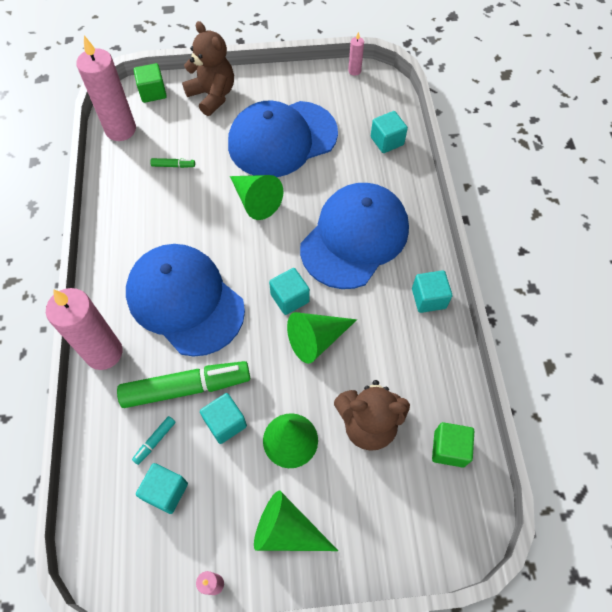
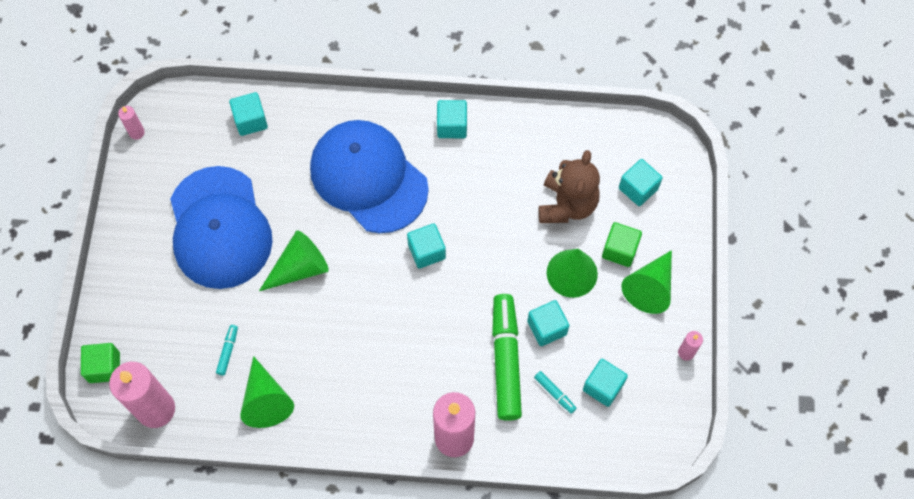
camera: 80 degrees left, 5 degrees up
(173, 165) = (228, 351): green marker -> turquoise marker
(185, 300) = (409, 353): blue cap -> none
(212, 96) = (130, 297): brown teddy bear -> none
(316, 339) = (476, 234): green cone -> green cone (266, 400)
(406, 500) = (638, 188): none -> turquoise cube
(449, 449) = (599, 145): green cube -> green cube (619, 250)

